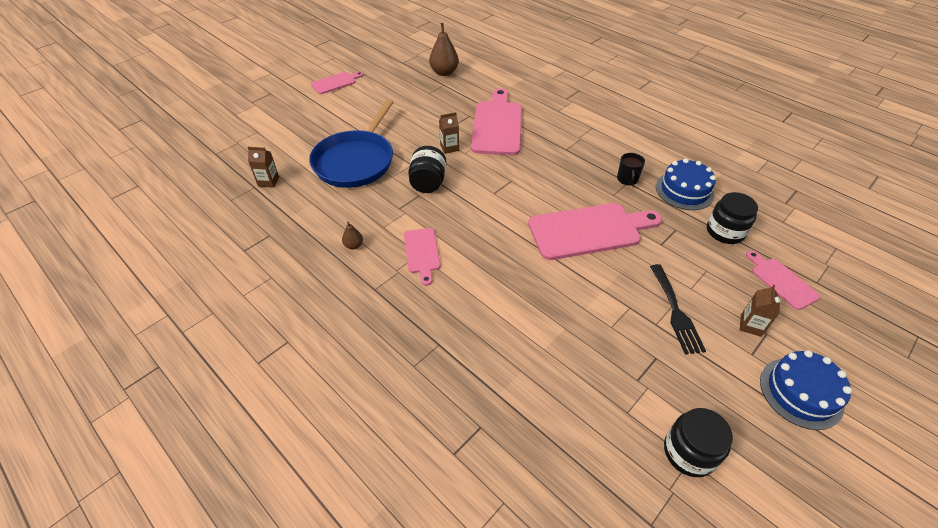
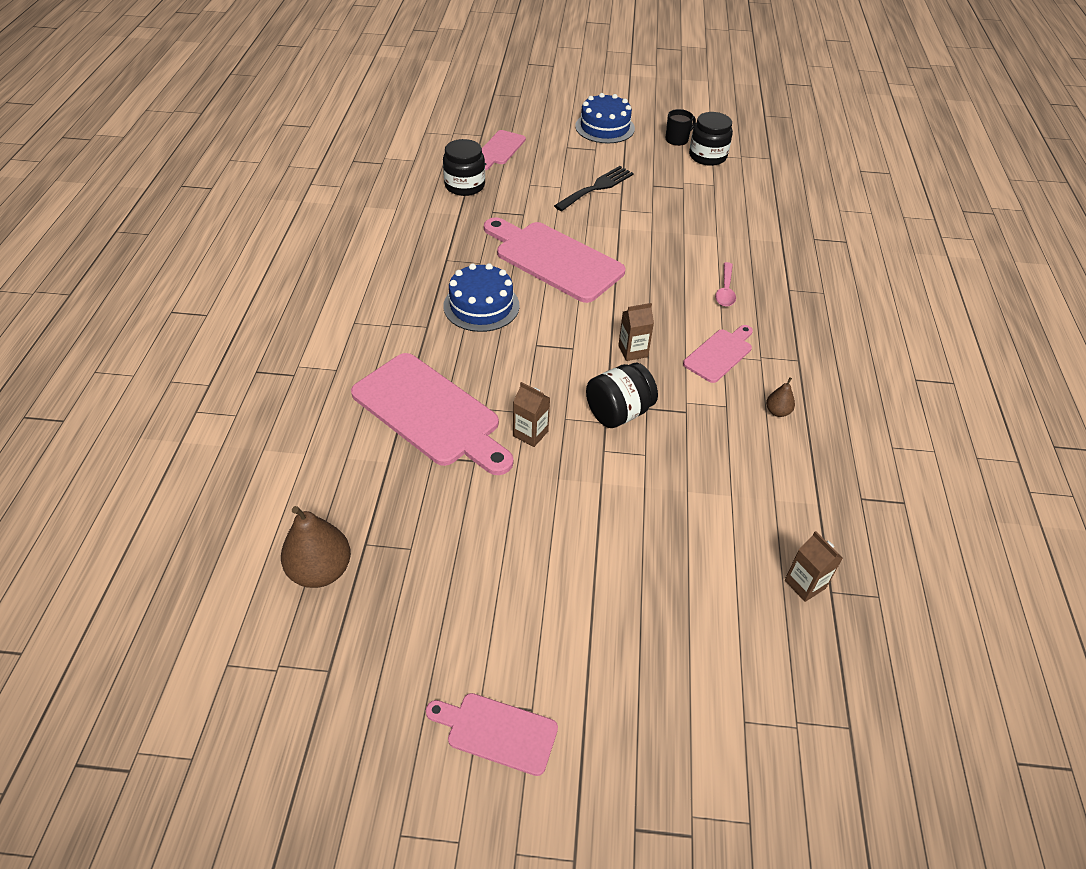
camera: 130 degrees left, 0 degrees up
(356, 161) = (661, 515): blue pan -> none
(475, 302) = (725, 290): none -> pink spoon
(497, 125) = (430, 413): pink cutting board -> pink cutting board turned 105 degrees counterclockwise
(627, 179) = (441, 261): black mug -> black mug (677, 139)
(684, 190) = (422, 221): blue cake -> blue cake (481, 306)
(751, 325) = (567, 154): brown carton -> brown carton (633, 351)

